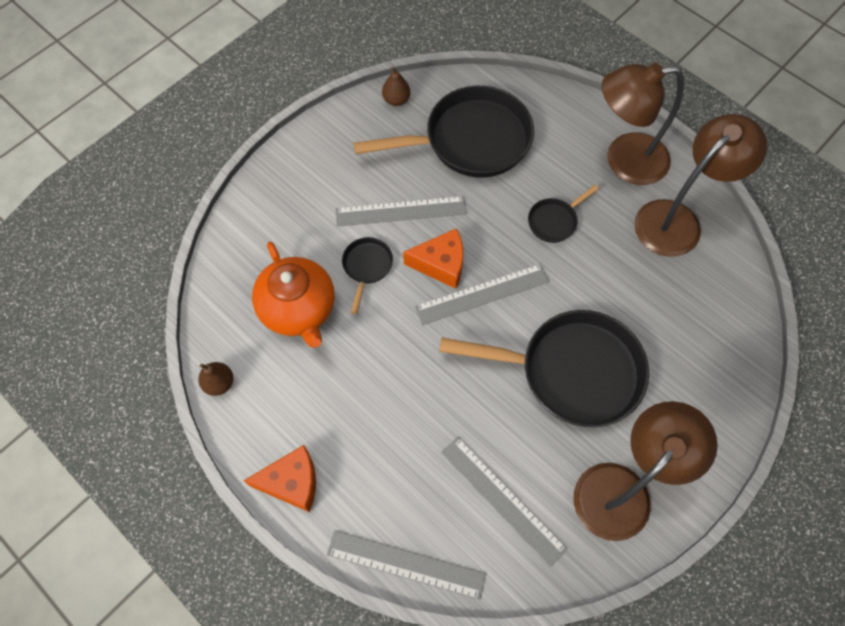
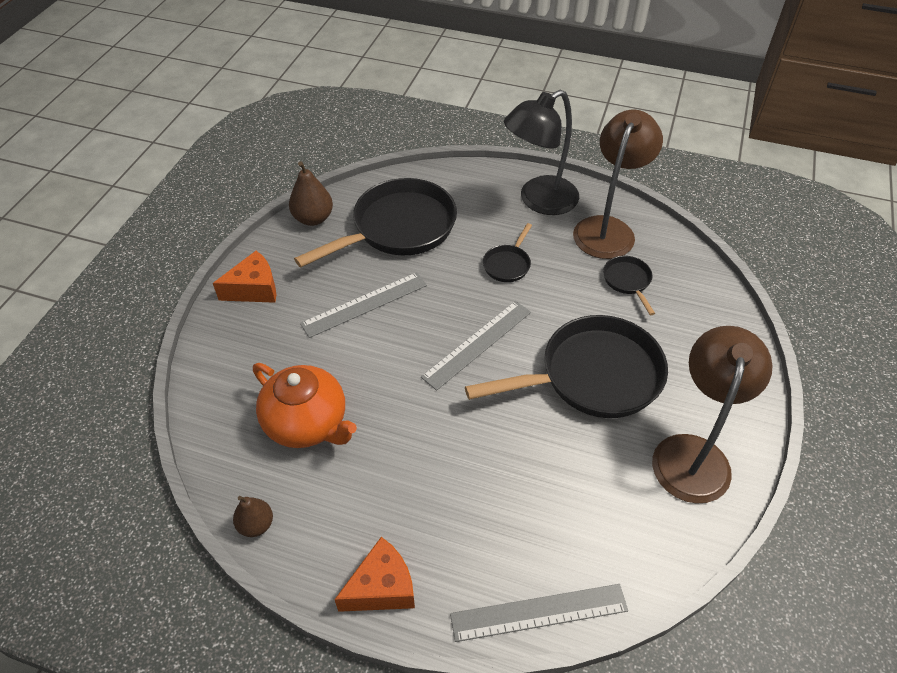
camera: 25 degrees left, 15 degrees down
(367, 267) = (357, 361): black pan -> black pan (628, 281)
(396, 100) = (313, 218): brown pear -> brown pear, size x1.53
(441, 264) = (426, 334): orange cheese -> orange cheese (254, 289)
(502, 500) = (595, 510): grey ruler -> none
(624, 161) = (539, 201): brown lamp -> black lamp

